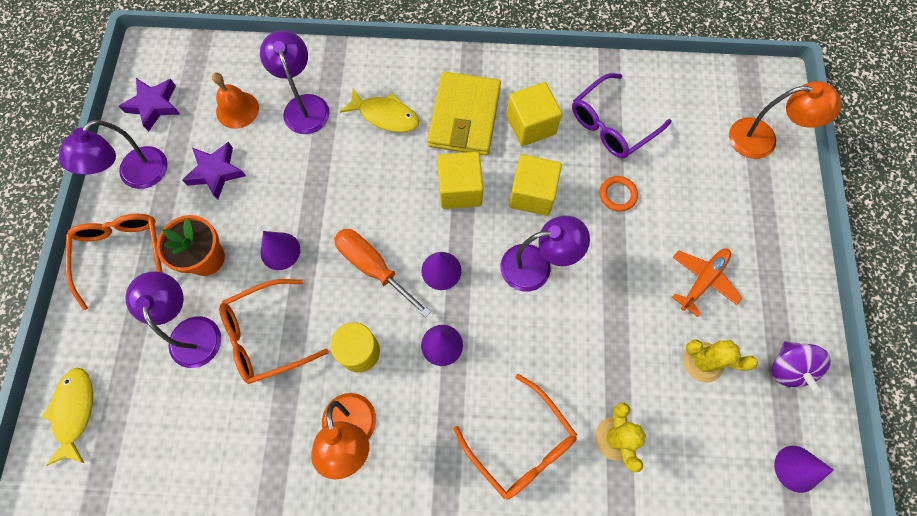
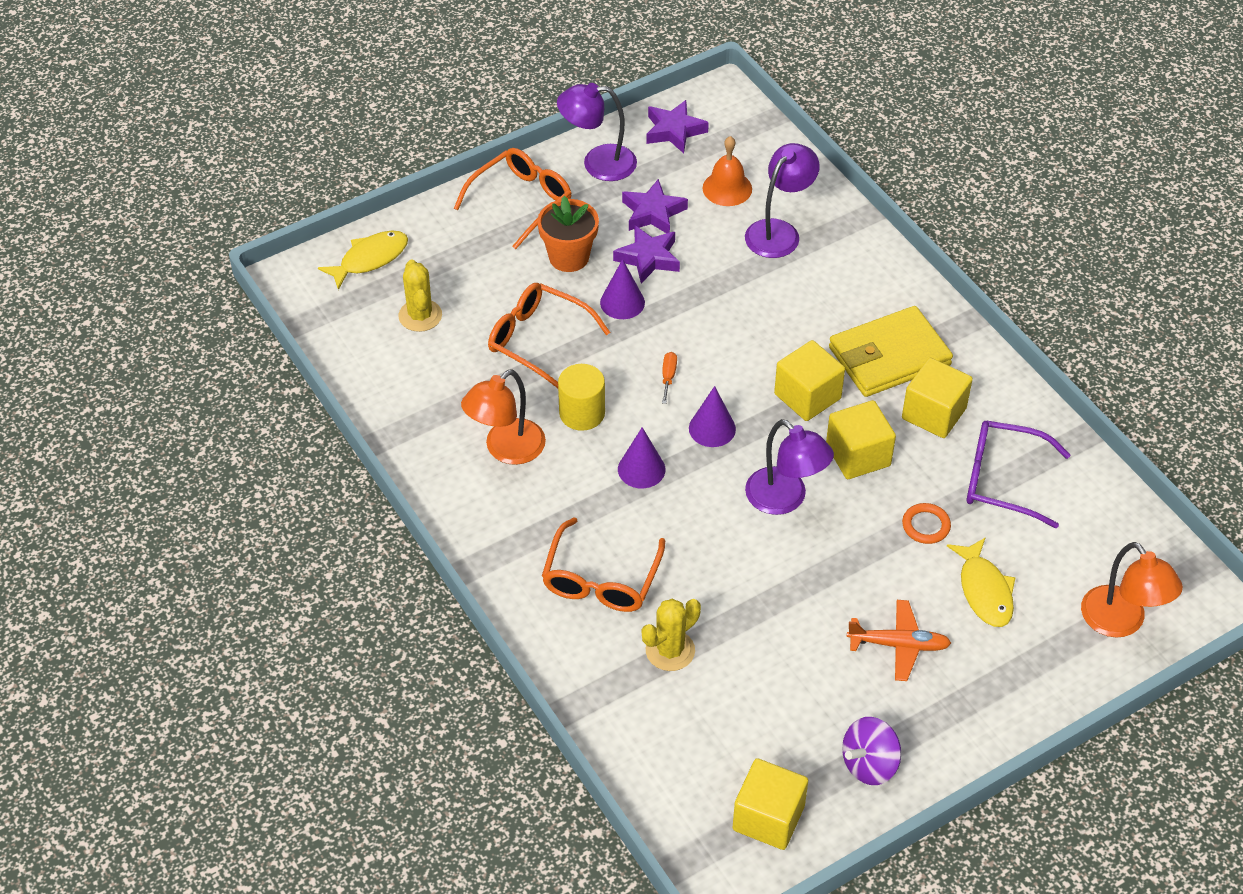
camera: 55 degrees right, 20 degrees down
(192, 331) = (498, 289): purple lamp -> none
(255, 204) = (648, 258): none -> purple star
(373, 267) = (668, 377): orange screwdriver -> orange screwdriver, size x0.46
(385, 116) = (829, 296): yellow fish -> yellow fish (984, 591)
(703, 362) = (810, 686): yellow cactus -> yellow cactus (420, 316)
(796, 468) = (768, 818): purple cone -> yellow cube

